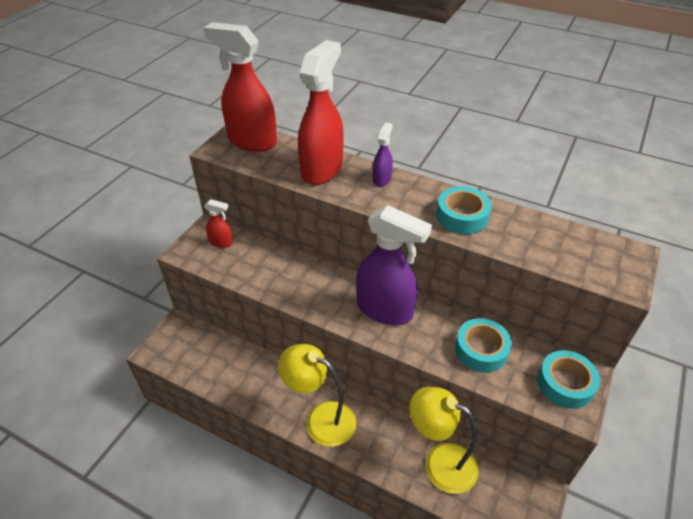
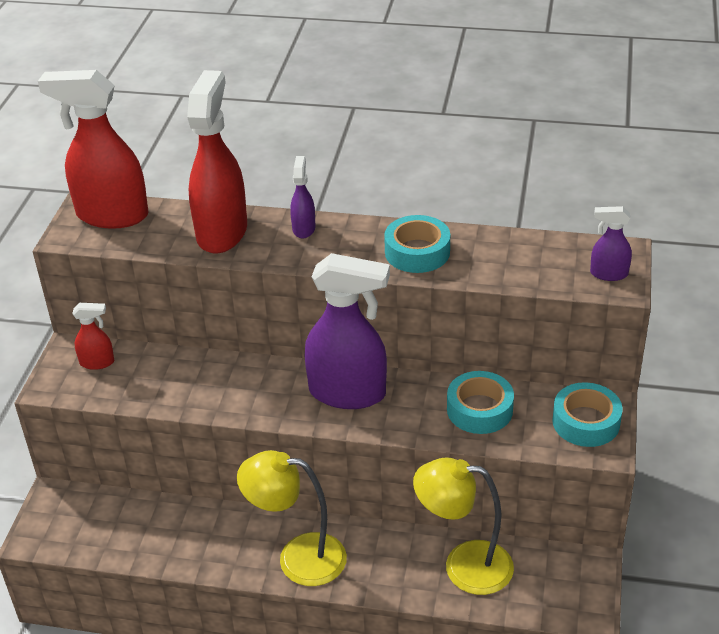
camera: 15 degrees left, 5 degrees down
(617, 270) = (608, 274): none -> purple spray bottle

